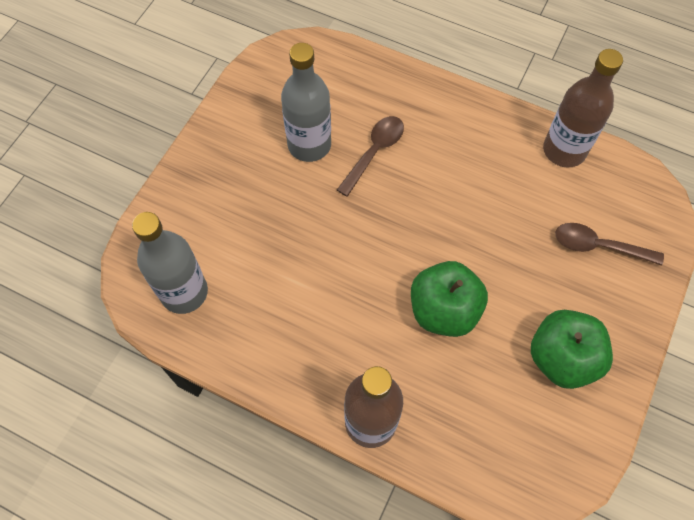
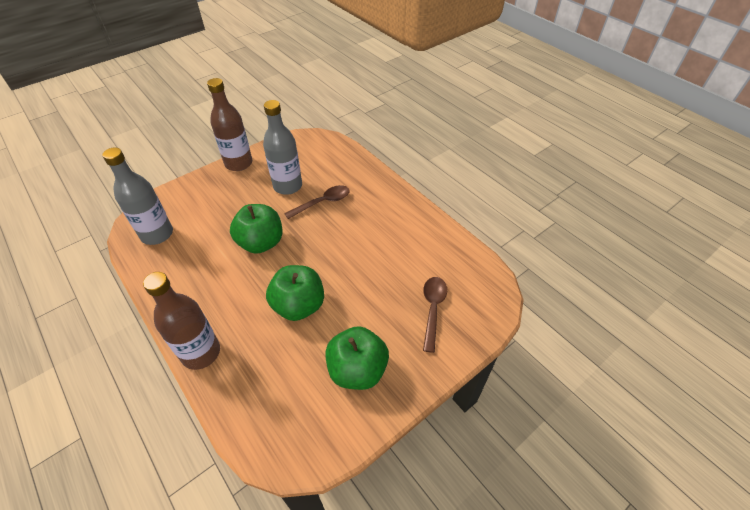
camera: 25 degrees right, 15 degrees down
(336, 245) = (261, 243): none -> green apple
(564, 150) = (446, 243): brown bottle -> brown bottle (238, 163)
(598, 246) = (432, 309): brown spoon -> brown spoon turned 60 degrees clockwise

